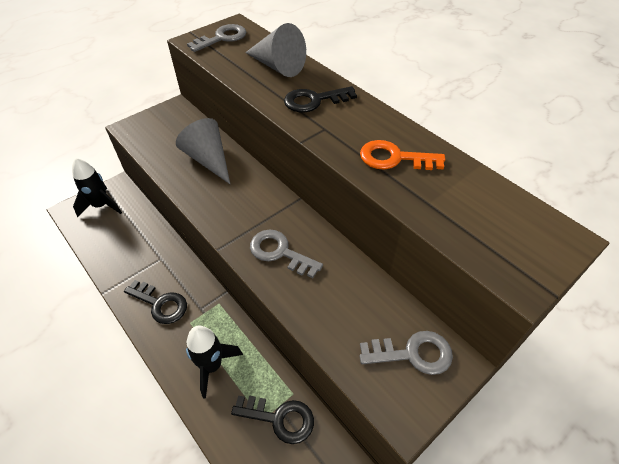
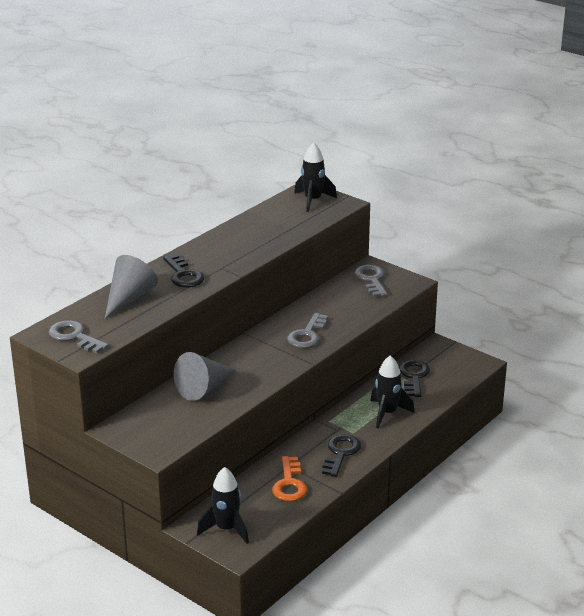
camera: 100 degrees left, 20 degrees down
(394, 158) = (250, 239): orange key -> orange key (289, 484)
(523, 239) = (313, 201): none -> black rocket

